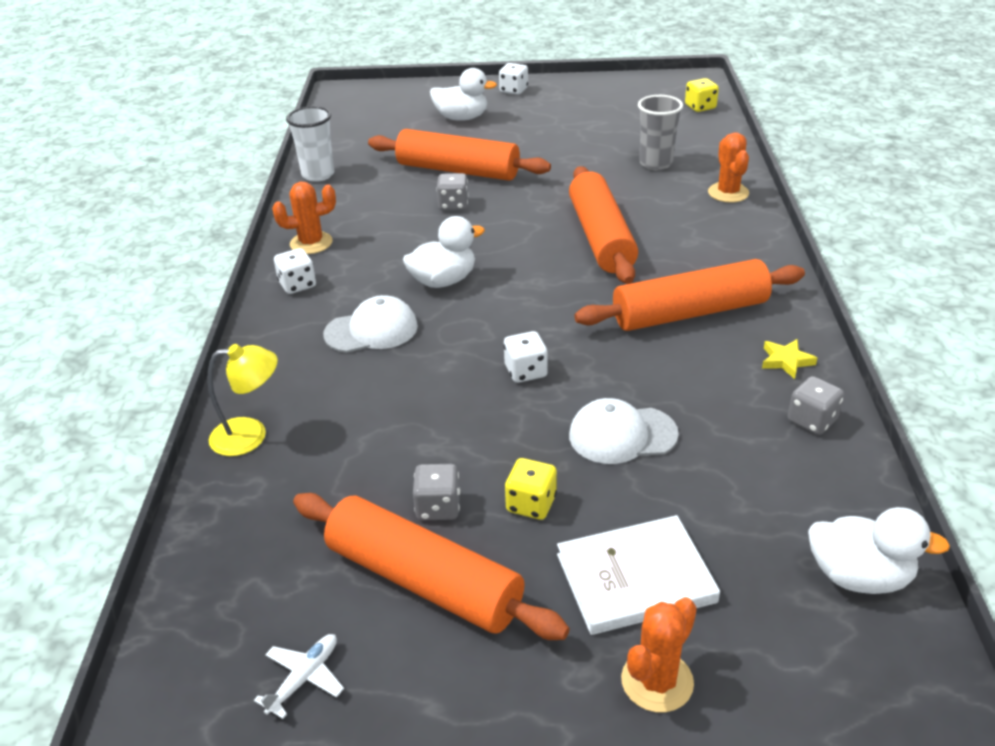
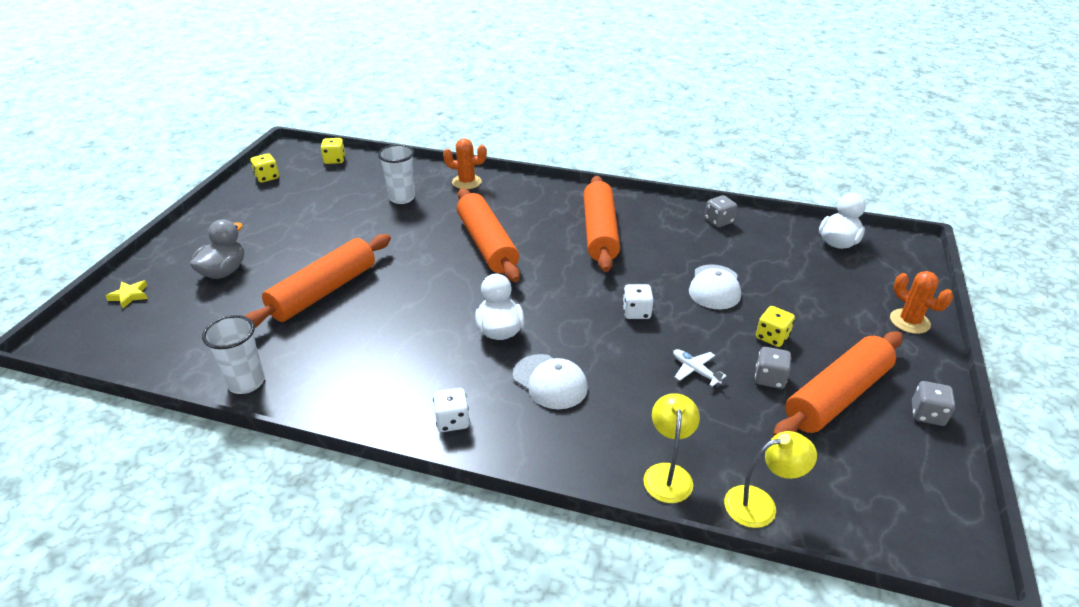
camera: 75 degrees left, 0 degrees up
(215, 513) = (760, 504): none -> yellow lamp
(304, 678) = (921, 465): white plane -> white plane (695, 371)
(311, 243) = (383, 403): orange cactus -> none
(371, 330) = (550, 382): white cap -> white cap turned 135 degrees clockwise
(453, 205) = (382, 305): grey dice -> grey dice (927, 414)
(462, 118) = (224, 271): white duck -> grey duck
(513, 90) = (202, 233): white dice -> none
(601, 237) = (487, 244): orange rolling pin -> orange rolling pin turned 60 degrees clockwise
(632, 86) = (267, 177): none -> yellow dice
(635, 578) = (837, 311): white book -> none
(656, 163) = (402, 198): grey cup -> white cup
(786, 361) = (663, 214): yellow star -> yellow star (129, 296)

